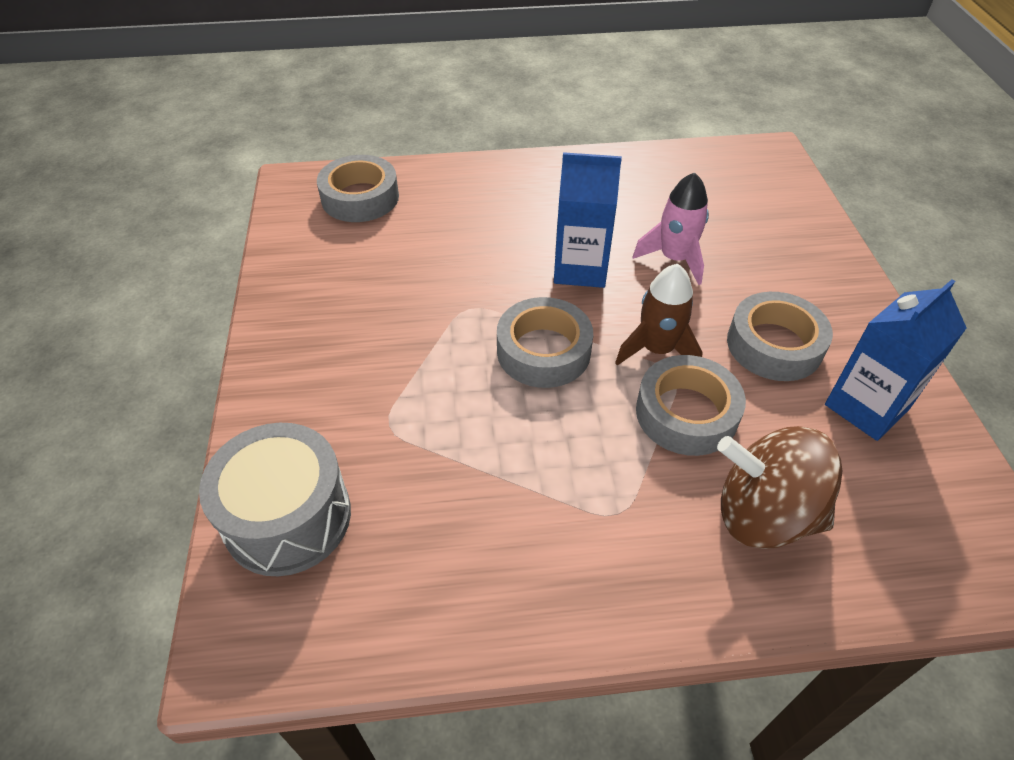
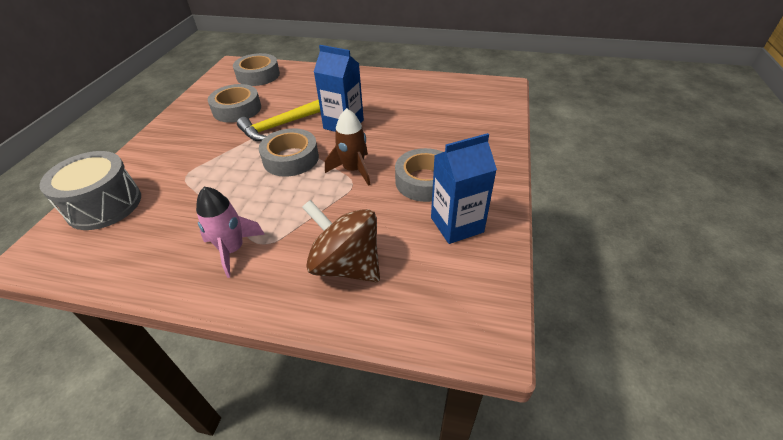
camera: 20 degrees right, 5 degrees down
(479, 291) = (281, 125): none -> yellow hammer
(674, 259) = (400, 128): pink rocket -> pink rocket (232, 250)
(686, 413) = (343, 204): grey tape -> grey tape (237, 109)

